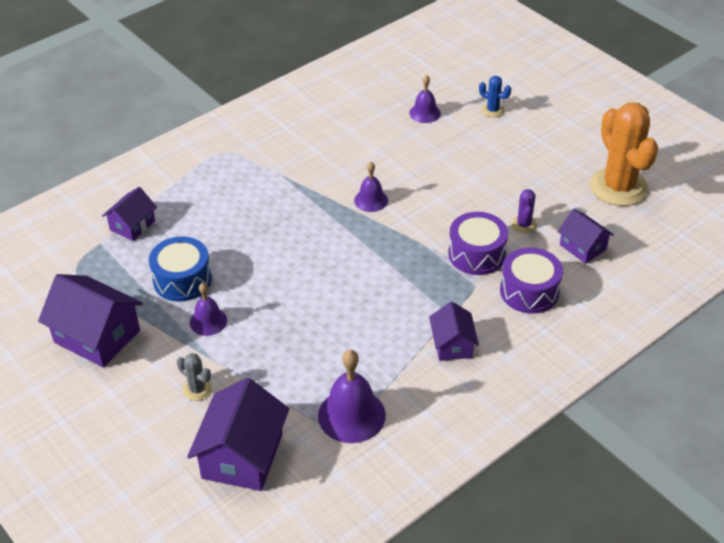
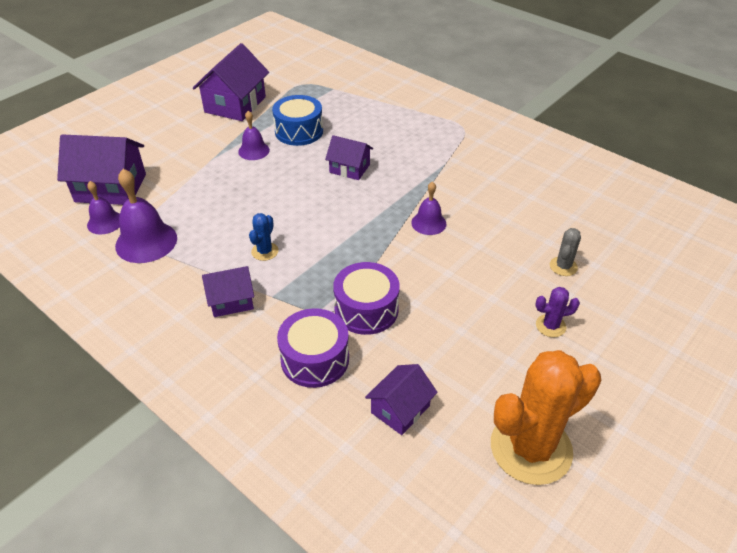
camera: 80 degrees right, 0 degrees up
(132, 225) = (356, 99): purple house -> purple house (349, 168)
(197, 389) = (181, 156): grey cactus -> grey cactus (563, 266)
(425, 113) = (590, 248): purple bell -> purple bell (105, 222)
(493, 110) = (628, 306): blue cactus -> blue cactus (265, 251)
(524, 225) = (425, 348): purple cactus -> purple cactus (550, 326)

